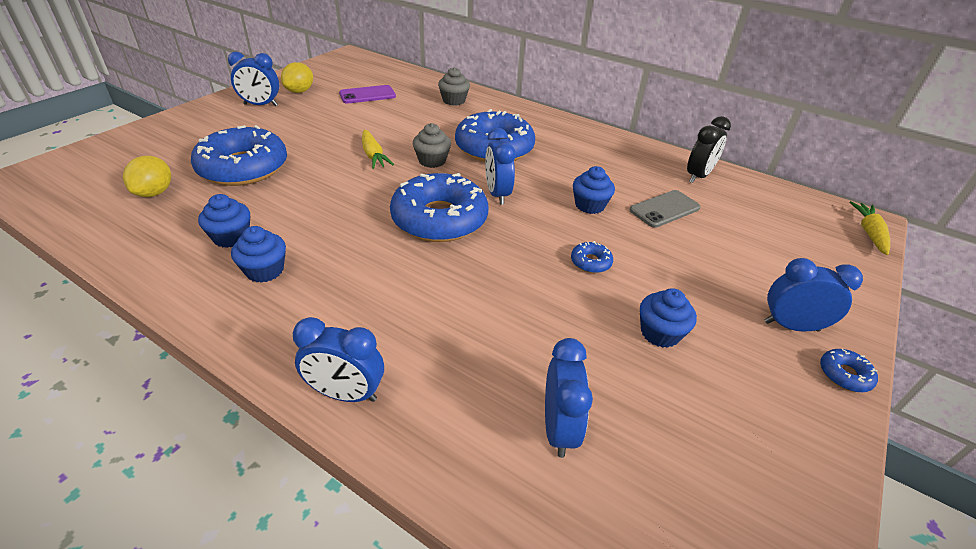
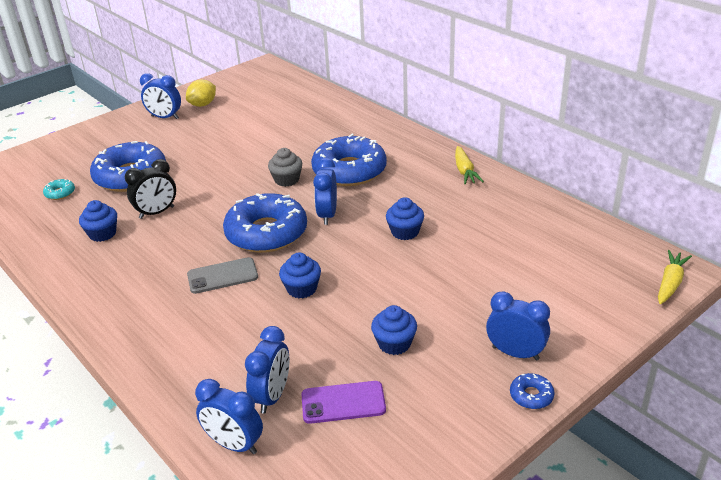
camera: 20 degrees right, 5 degrees down
(154, 193) = (60, 193): yellow lemon -> turquoise donut
(265, 270) = (117, 261): blue cupcake -> blue cupcake (302, 289)
(346, 394) = (138, 353): blue clock -> blue clock (234, 444)
(367, 95) = (261, 110): purple phone -> purple phone (343, 403)
(373, 155) = (239, 171): yellow carrot -> yellow carrot (464, 171)
(454, 100) = (338, 119): grey cupcake -> none
(590, 262) = (373, 281): blue donut -> none
(664, 209) = (474, 241): grey phone -> grey phone (222, 276)
(698, 176) = (533, 212): black clock -> black clock (157, 212)

